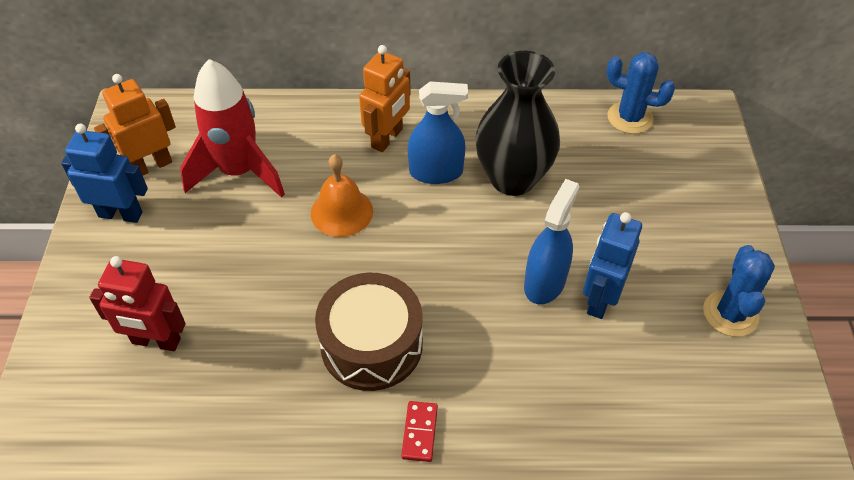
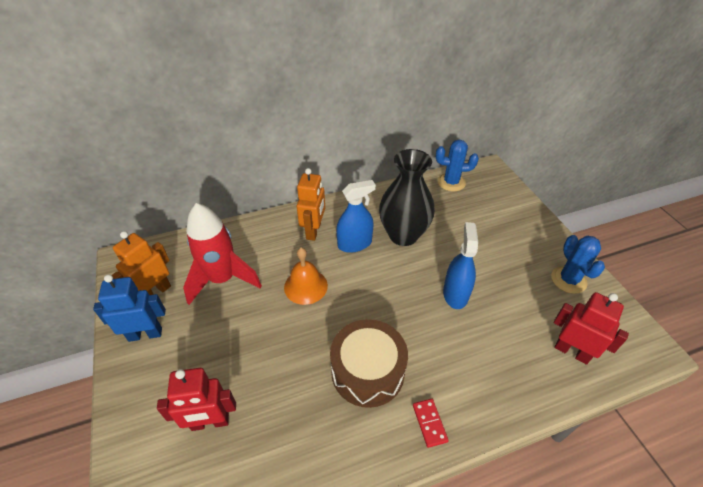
camera: 20 degrees left, 5 degrees down
(600, 299) = (493, 294): blue robot -> none
(671, 411) = (572, 351): none -> red robot

